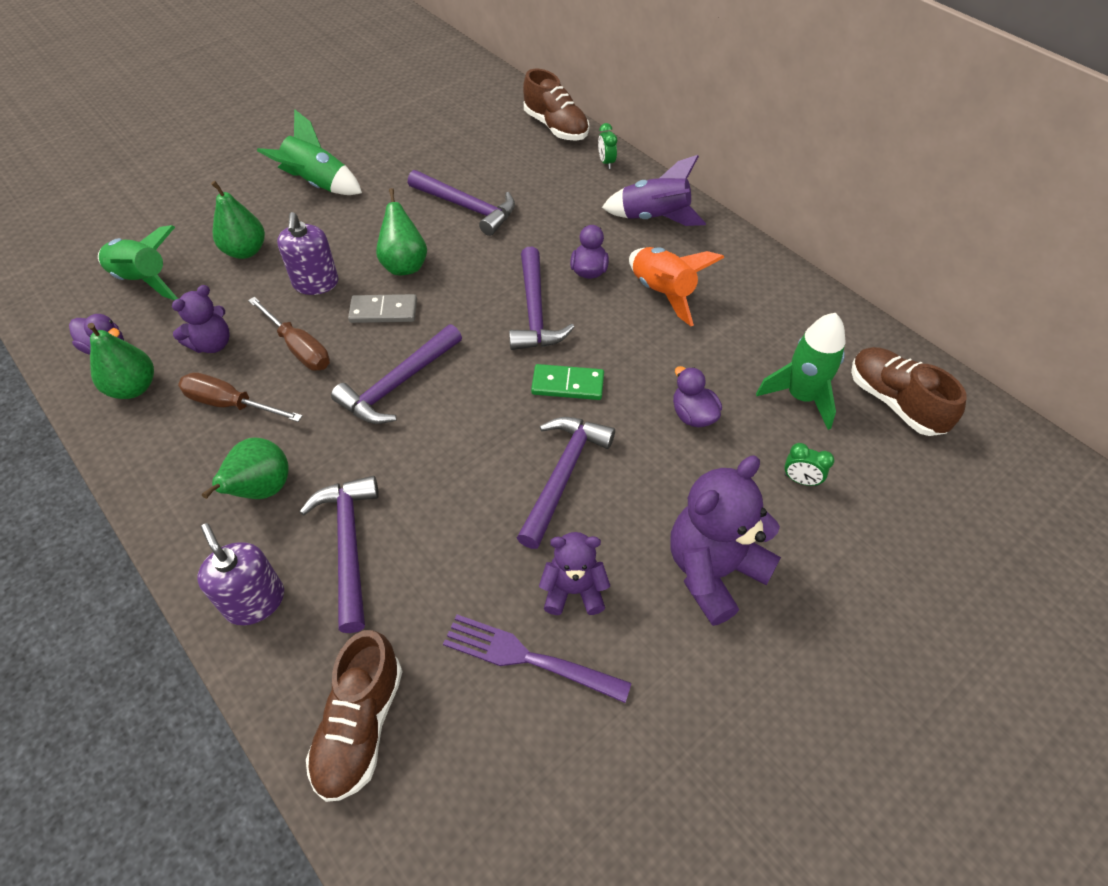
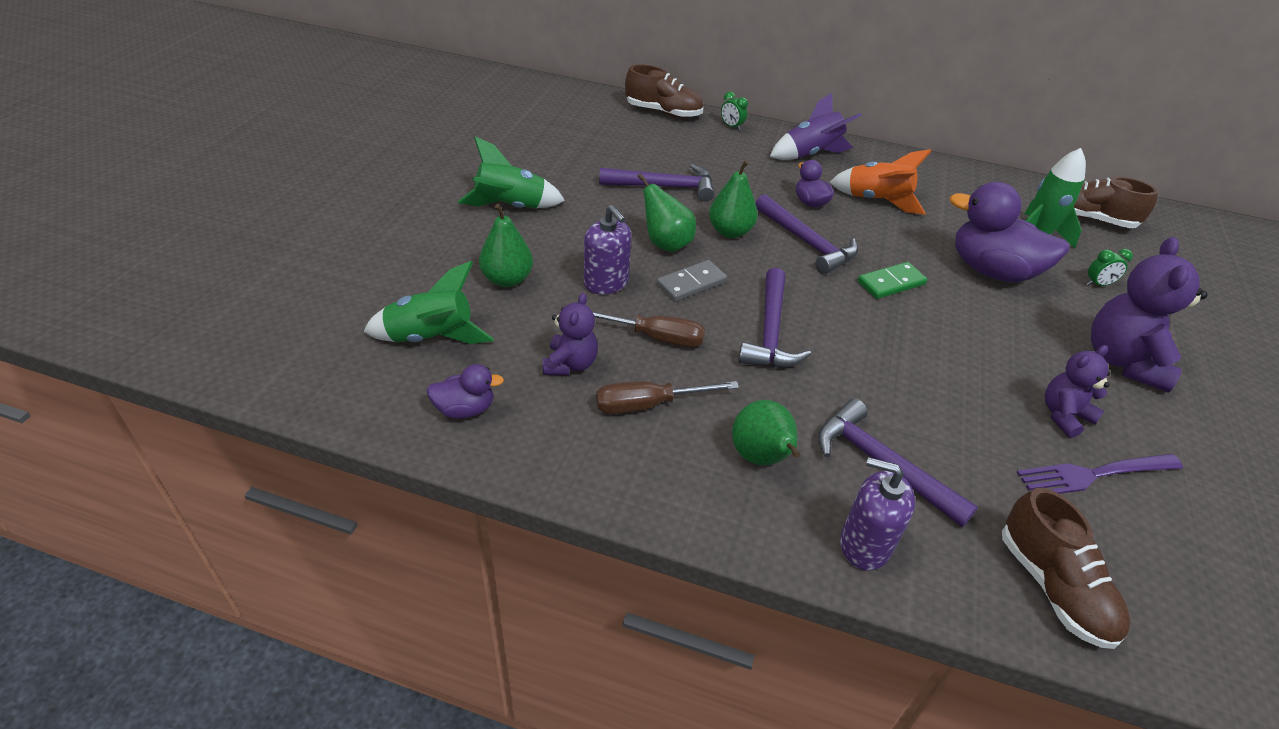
camera: 35 degrees left, 10 degrees down
(133, 388) = (537, 430): green pear -> green pear (730, 232)
(563, 475) = (963, 344): purple hammer -> none
(693, 415) = (992, 271): purple duck -> purple duck, size x2.02

